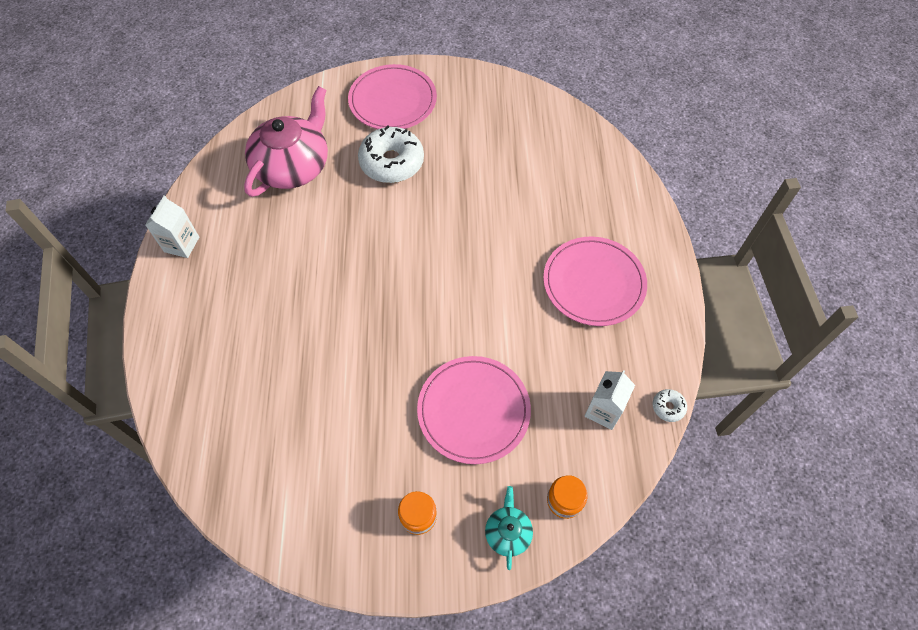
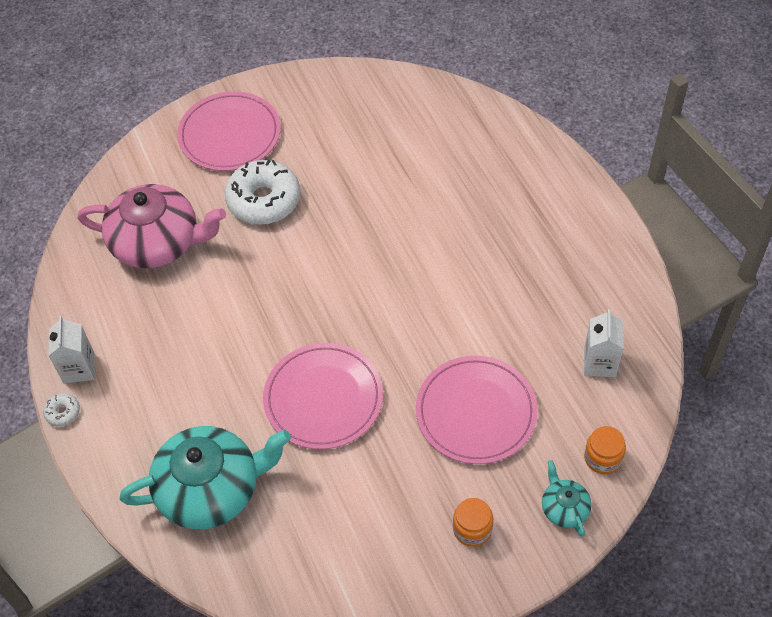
camera: 20 degrees left, 5 degrees down
(226, 386) = (211, 489): none -> turquoise teapot
(293, 166) = (157, 242): pink teapot -> pink teapot turned 90 degrees clockwise
(594, 283) = (533, 246): pink plate -> pink plate (323, 398)
(668, 407) = (658, 336): white donut -> white donut (63, 412)

